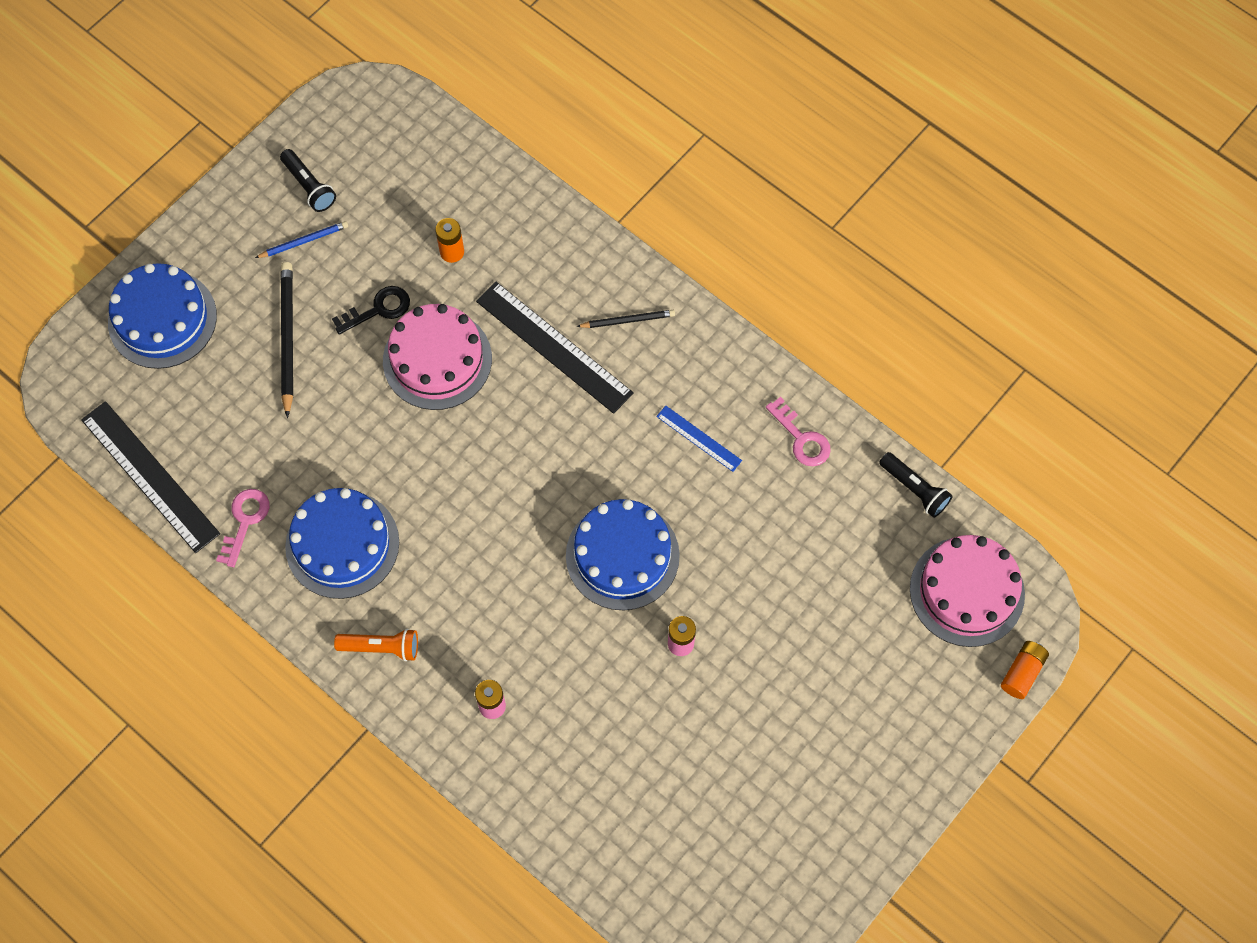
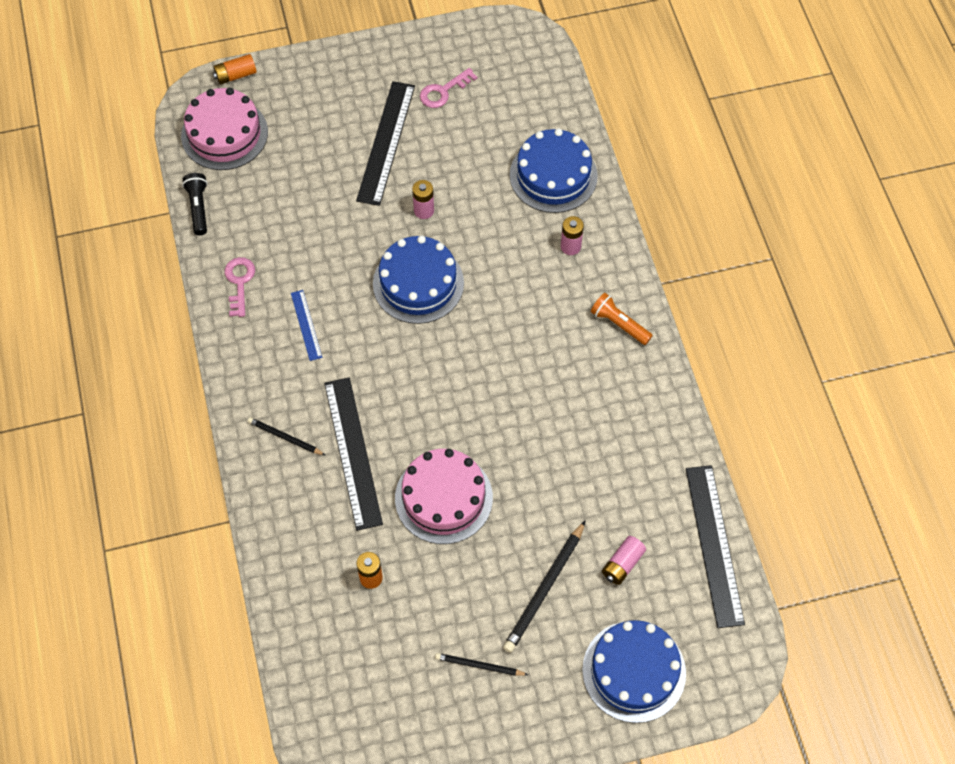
camera: 145 degrees left, 5 degrees down
(228, 404) = (622, 564): none -> pink battery
(245, 521) = (662, 466): pink key -> pink key (443, 91)
(304, 241) = (479, 666): blue pencil -> black pencil
(309, 186) = (443, 714): black flashlight -> none
(342, 544) = (602, 407): blue cake -> blue cake (553, 175)
(378, 309) = (460, 567): black key -> none
(787, 700) = (386, 142): none -> black ruler

